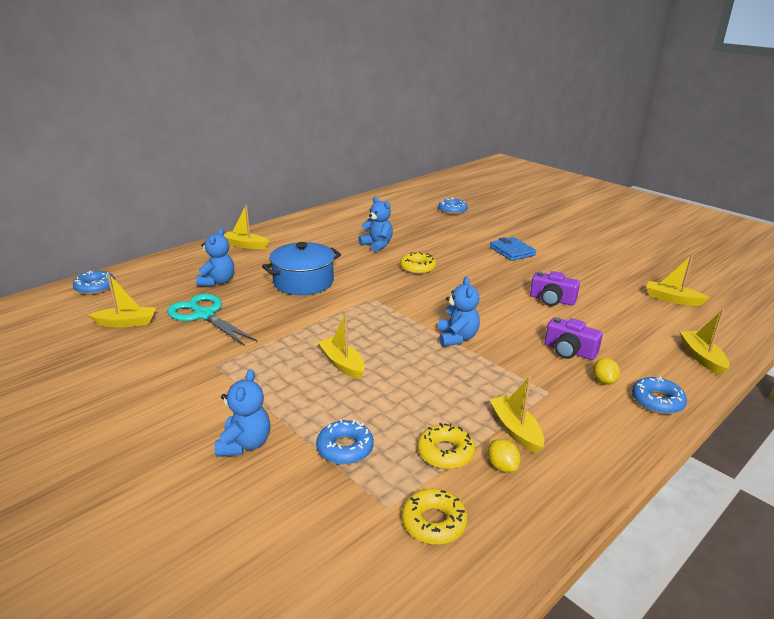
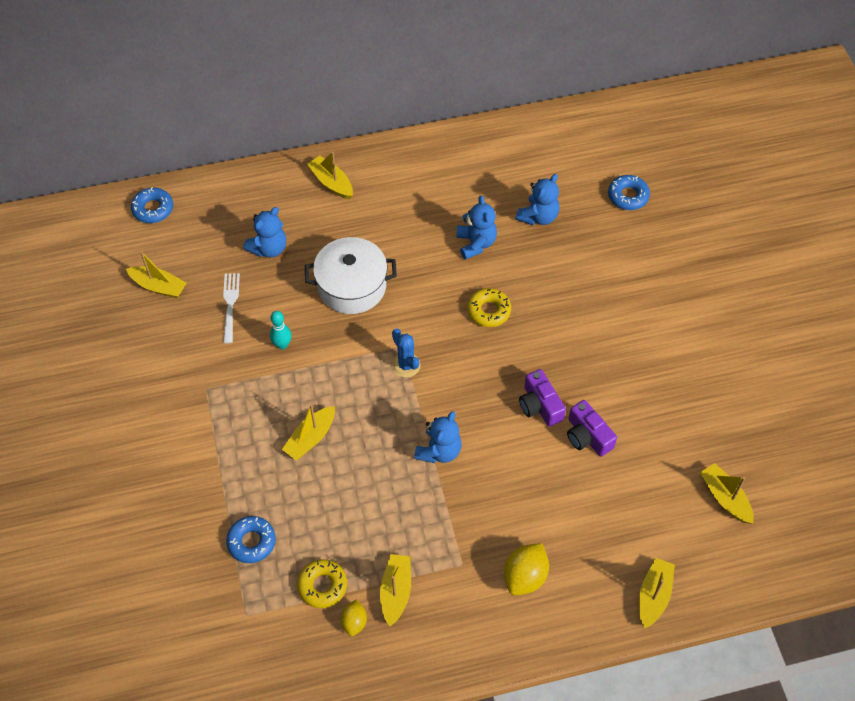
camera: 30 degrees right, 30 degrees up
(204, 315) = (230, 304): turquoise scissors -> white fork
(245, 444) = (183, 499): blue teddy bear -> blue teddy bear (538, 216)
(270, 323) = (282, 345): none -> turquoise bowling pin
(303, 282) = (352, 286): blue pot -> white pot
(342, 364) = (311, 438): yellow boat -> yellow boat turned 135 degrees counterclockwise
(384, 305) = (406, 365): none -> blue cactus
(434, 522) = (267, 644): yellow donut -> none
(512, 251) = (624, 324): blue wallet -> none
(569, 351) = (531, 522): purple camera -> purple camera (540, 405)
(604, 381) = (525, 576): yellow lemon -> yellow lemon, size x1.67
(657, 401) = (548, 624): blue donut -> none

